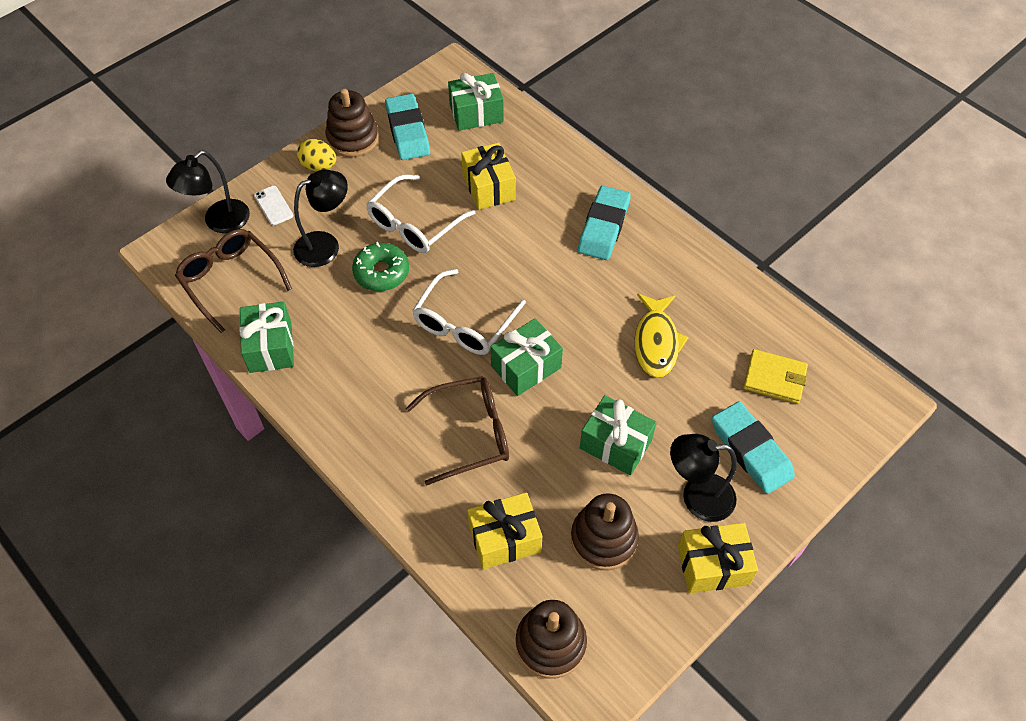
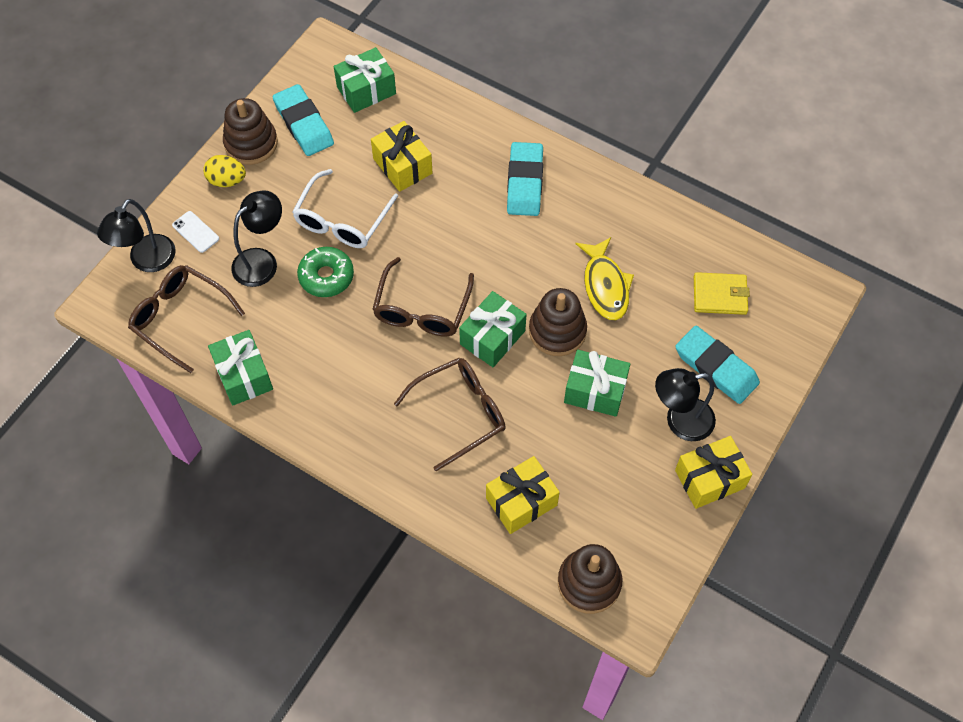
camera: 15 degrees left, 5 degrees up
(464, 323) = (422, 309): white glasses -> brown glasses
(603, 539) = (609, 480): brown stacking toy -> brown stacking toy (557, 331)

